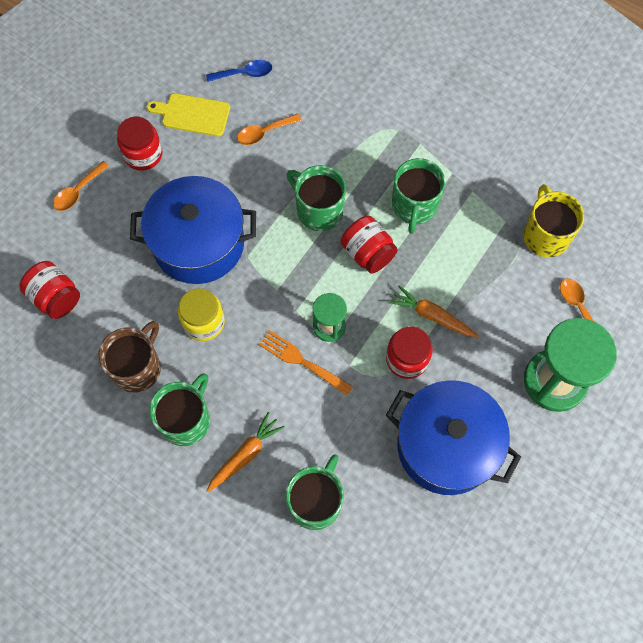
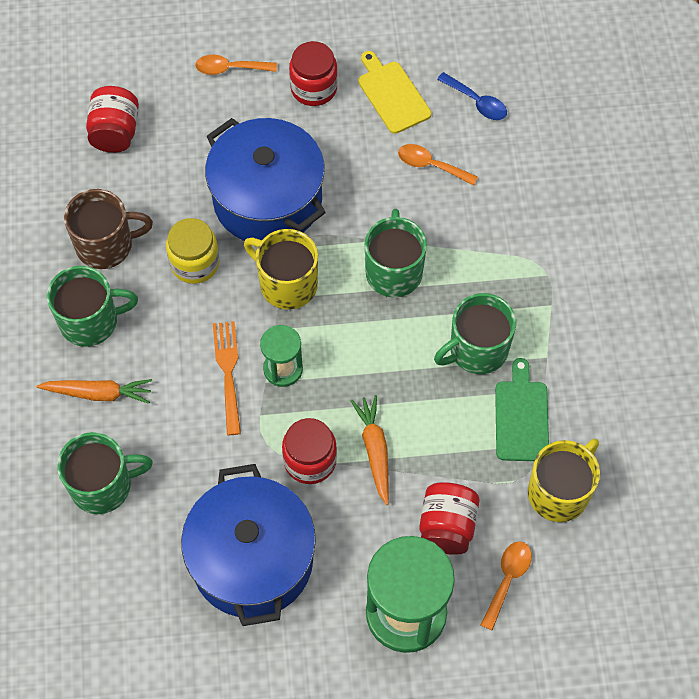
camera: 50 degrees right, 5 degrees down
(270, 278) = (287, 284): none -> yellow mug
(368, 253) = (388, 346): red jar -> red jar (447, 526)
(479, 217) = (521, 417): none -> green cutting board

